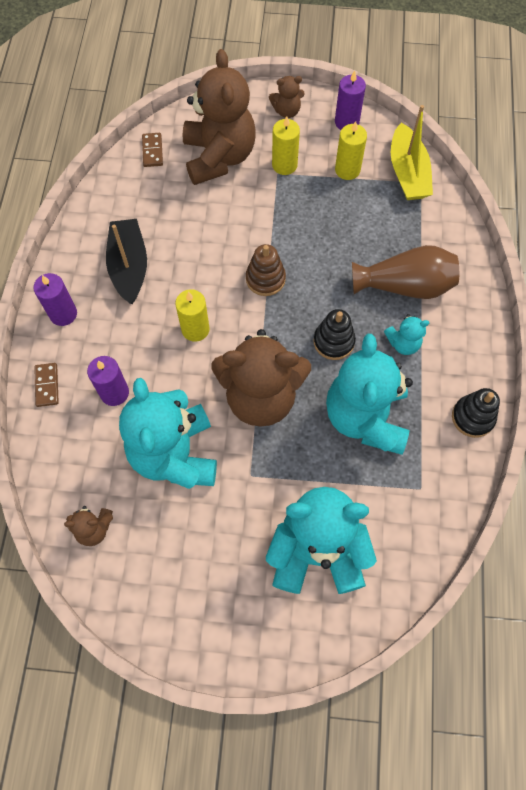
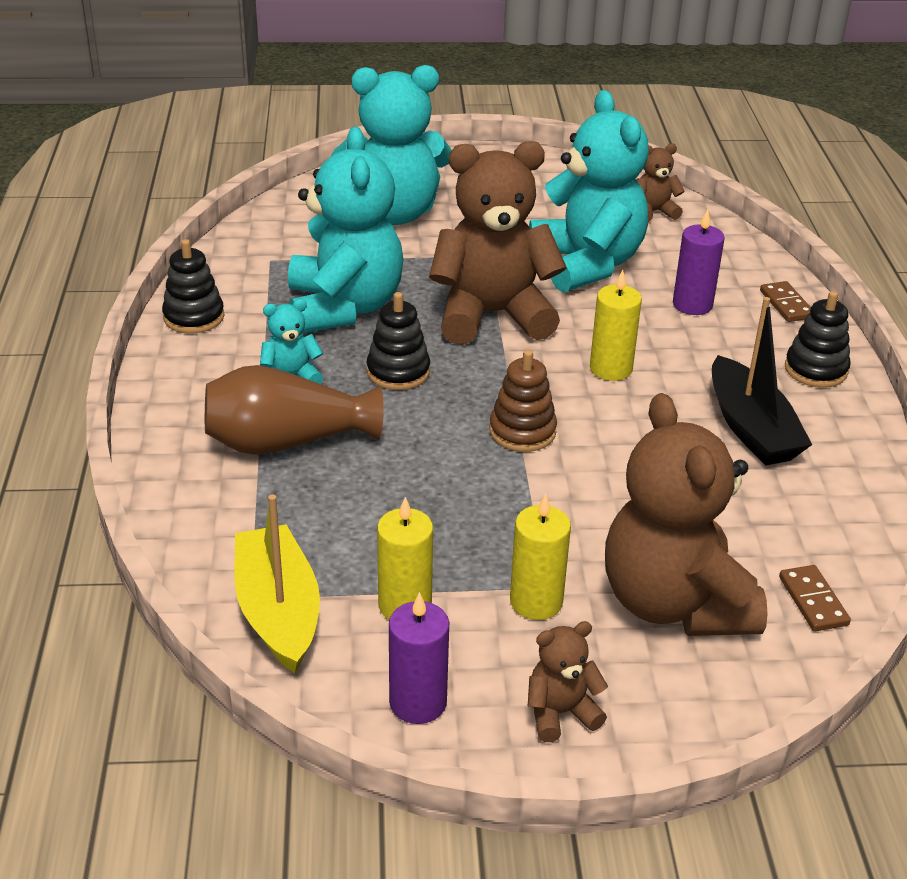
camera: 170 degrees right, 30 degrees down
(63, 314) = (815, 369): purple candle -> black stacking toy

